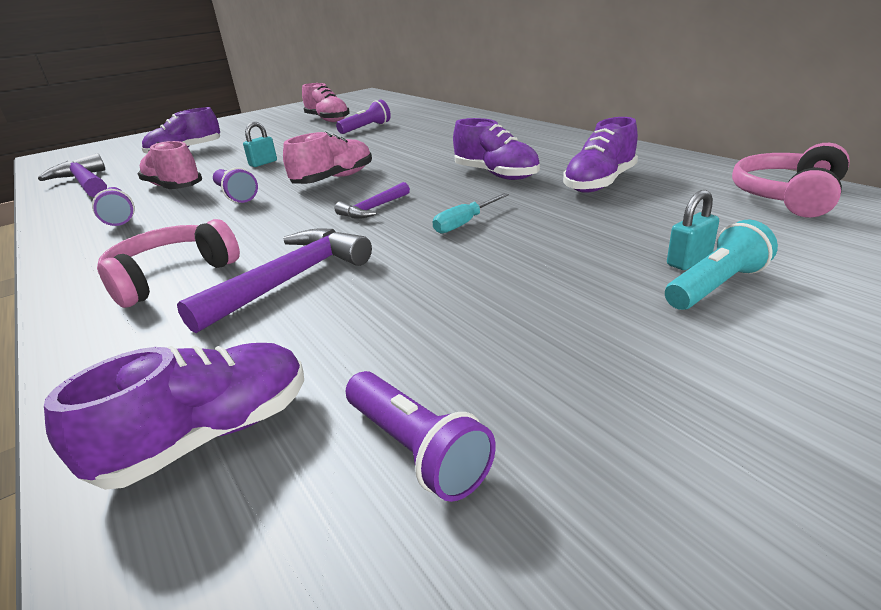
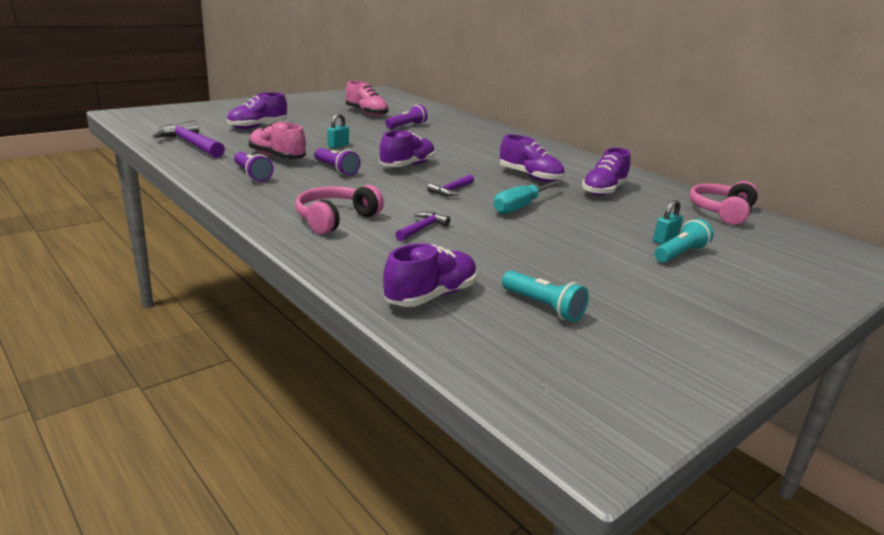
camera: 10 degrees left, 5 degrees down
(290, 280) = (422, 229): purple hammer -> purple hammer, size x0.56
(334, 179) = (407, 166): pink shoe -> purple shoe
(416, 450) = (543, 307): purple flashlight -> turquoise flashlight
(464, 223) = (521, 206): turquoise screwdriver -> turquoise screwdriver, size x1.61

